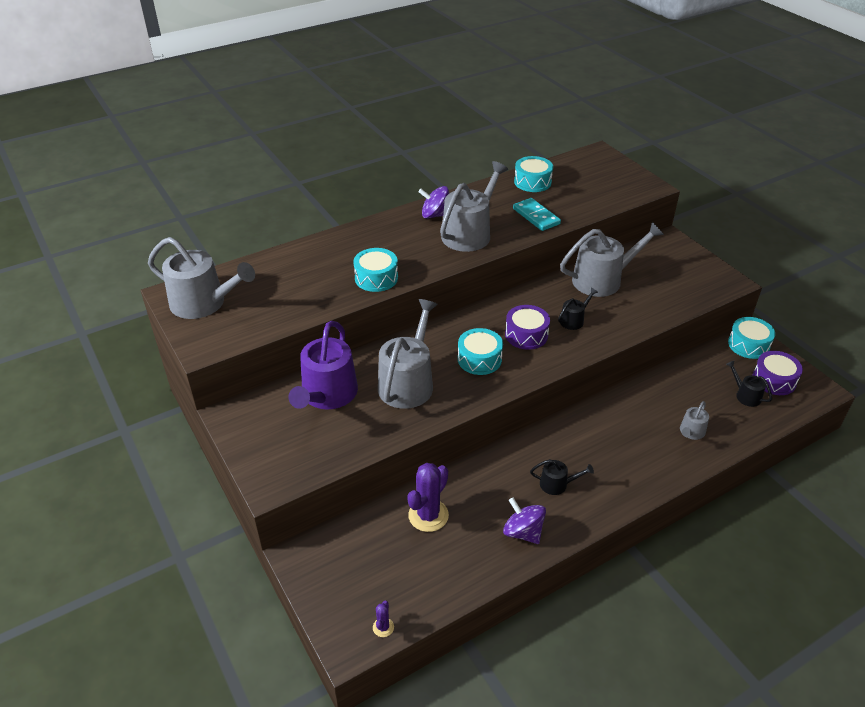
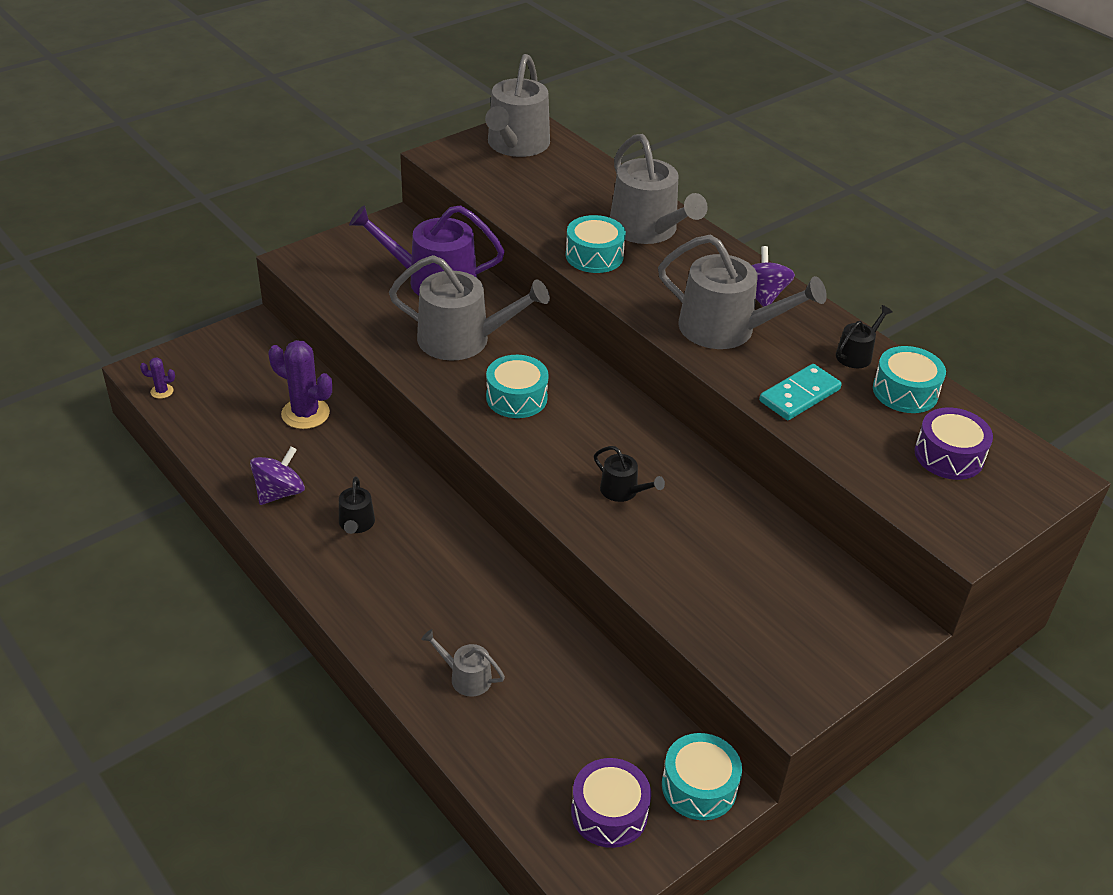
camera: 80 degrees right, 0 degrees up
(526, 335) = (577, 441): purple drum -> purple drum (949, 455)
(602, 280) = (737, 527): grey watering can -> grey watering can (648, 230)
(745, 395) = (561, 762): black watering can -> black watering can (856, 354)

